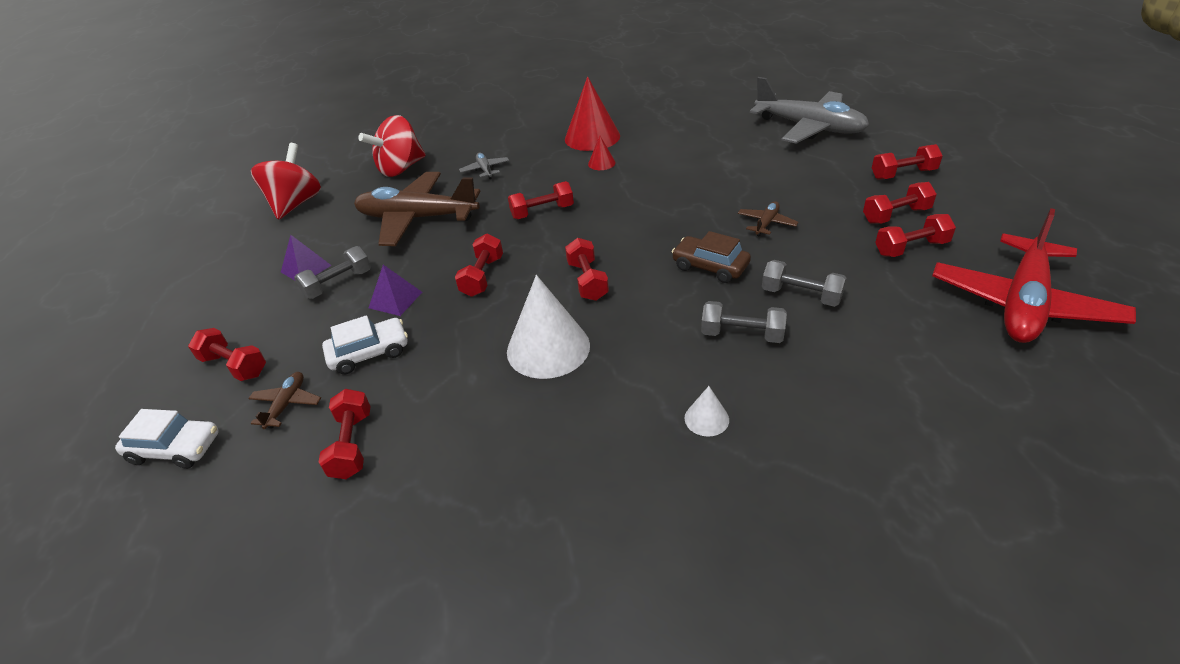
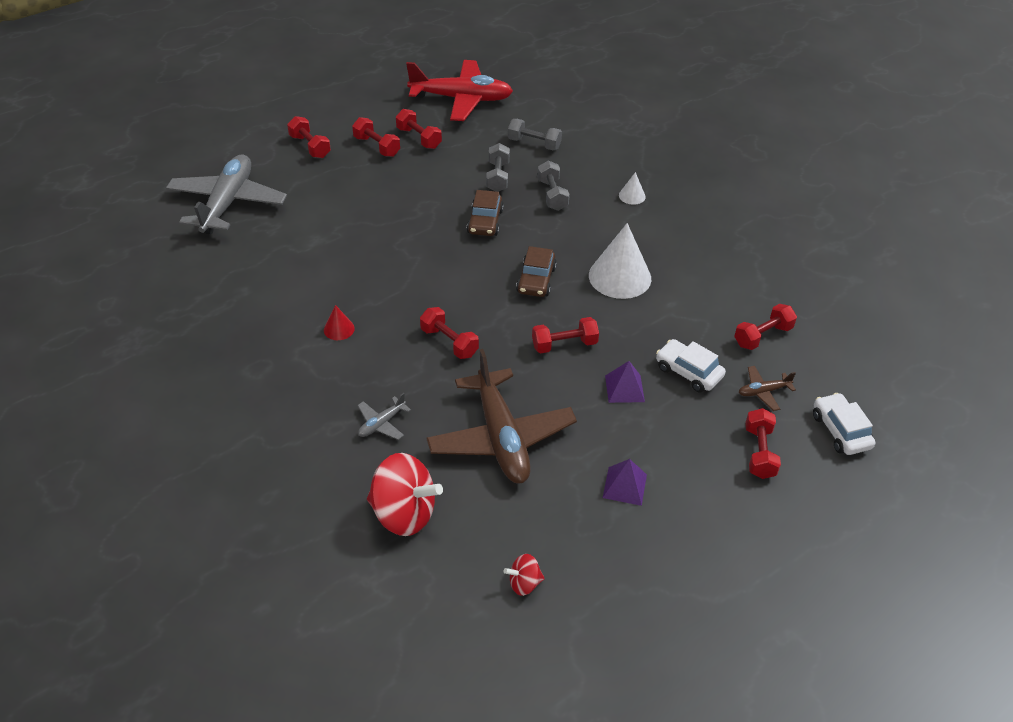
camera: 120 degrees left, 5 degrees up
(296, 204) = (524, 583): red spinning top -> red spinning top, size x0.48
(338, 284) = (630, 443): grey dumbbell -> grey dumbbell (534, 144)
(587, 281) = (536, 280): red dumbbell -> brown car
(592, 137) = (278, 355): red cone -> none
(766, 223) = (413, 204): brown plane -> none

